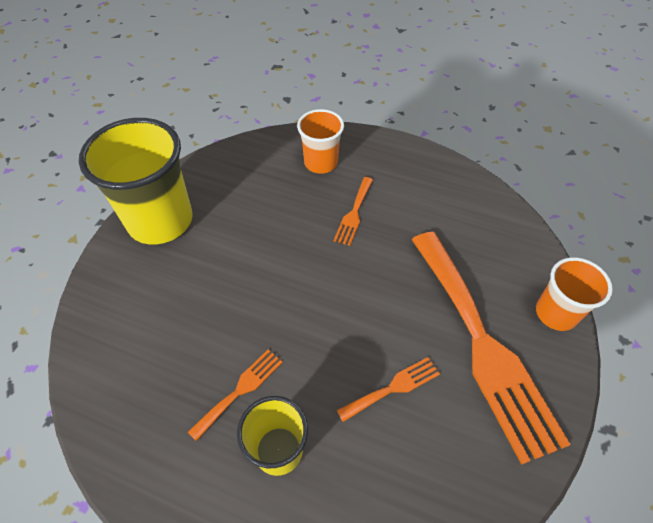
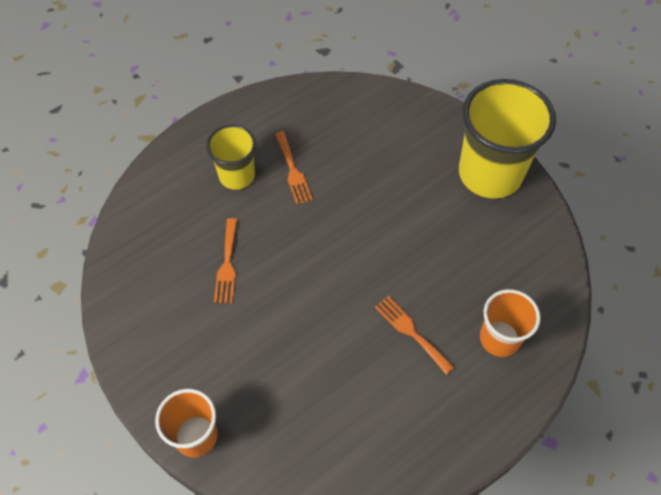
camera: 120 degrees right, 5 degrees up
(482, 344) = (213, 351): orange fork -> none

